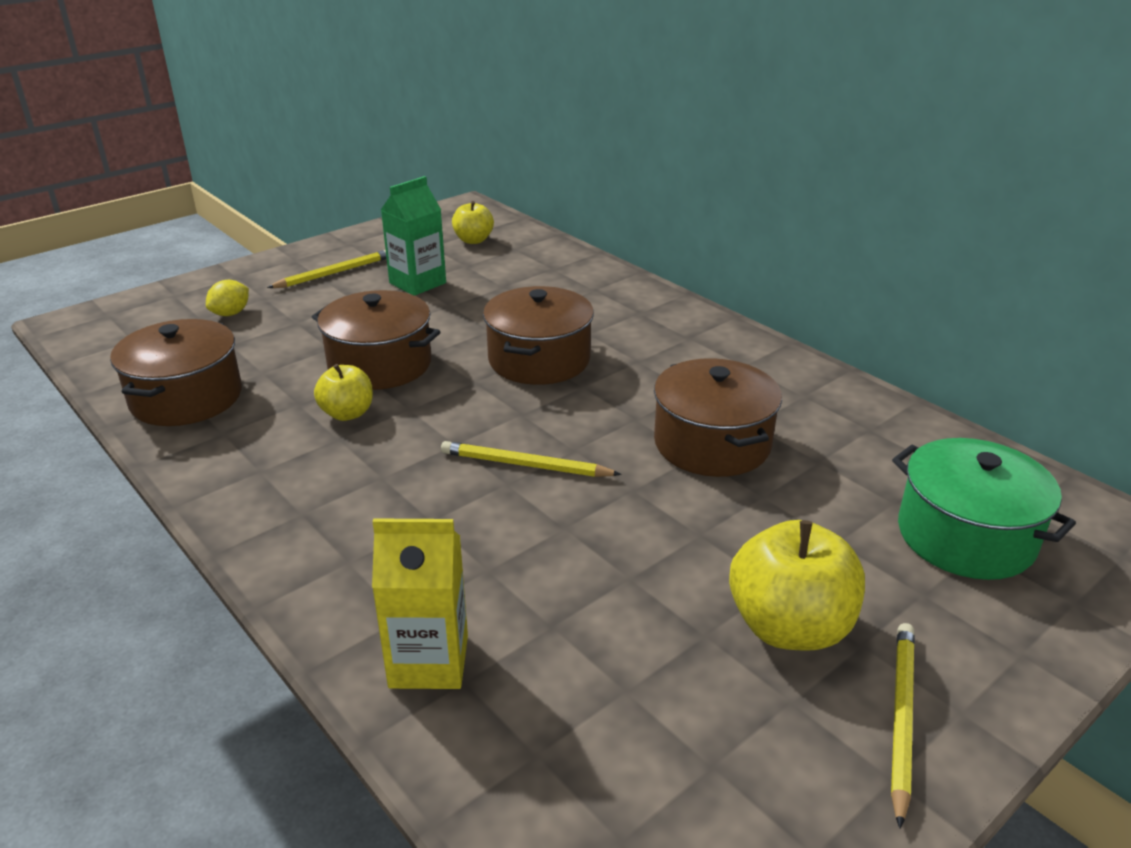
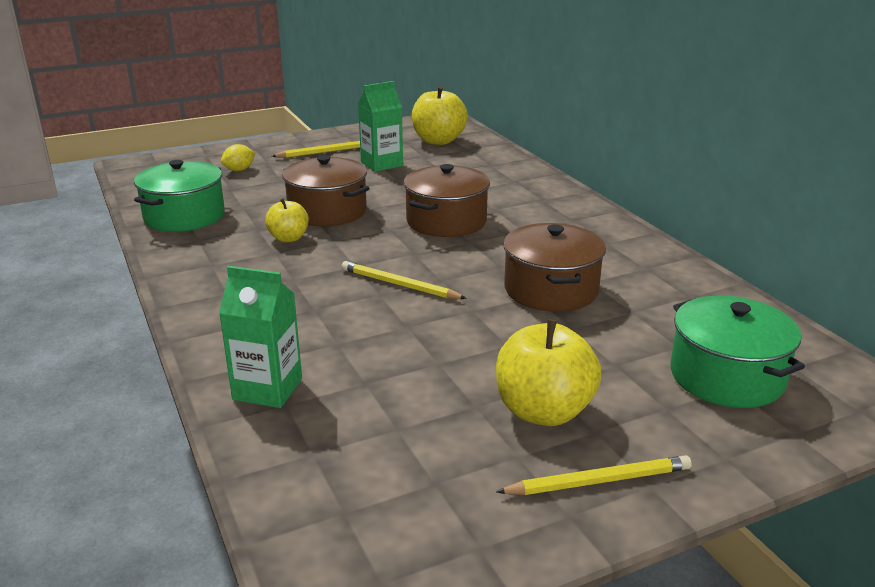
camera: 15 degrees right, 5 degrees down
(186, 398) = (184, 216): brown pot -> green pot
(429, 661) = (267, 389): yellow carton -> green carton
(473, 240) = (438, 141): yellow apple -> yellow apple, size x1.70
(900, 718) = (598, 481): yellow pencil -> yellow pencil turned 45 degrees clockwise

